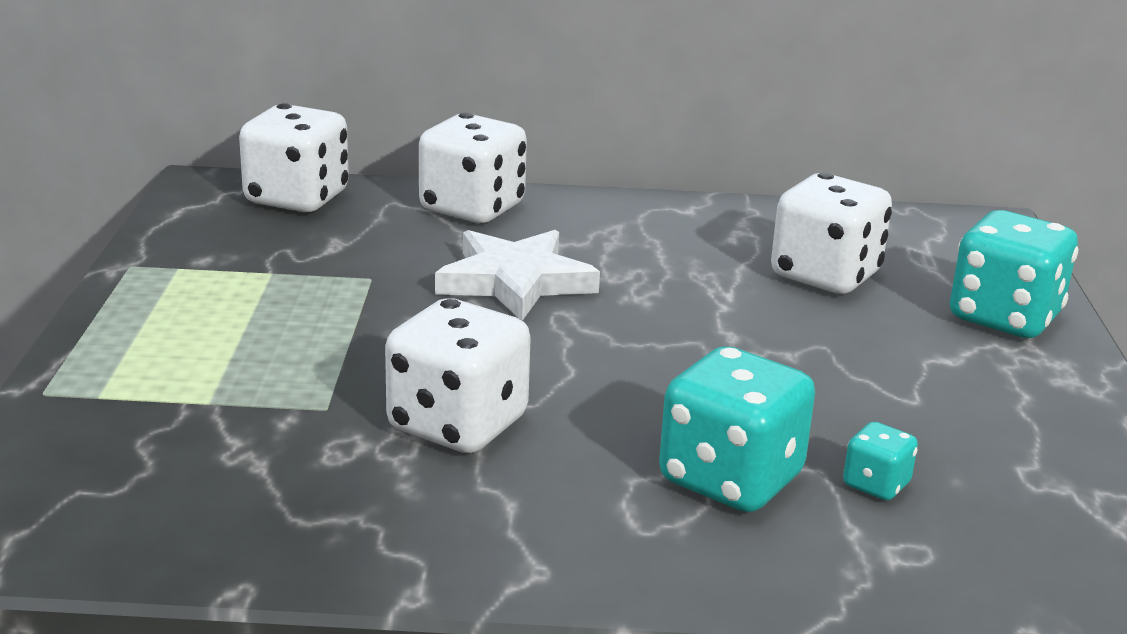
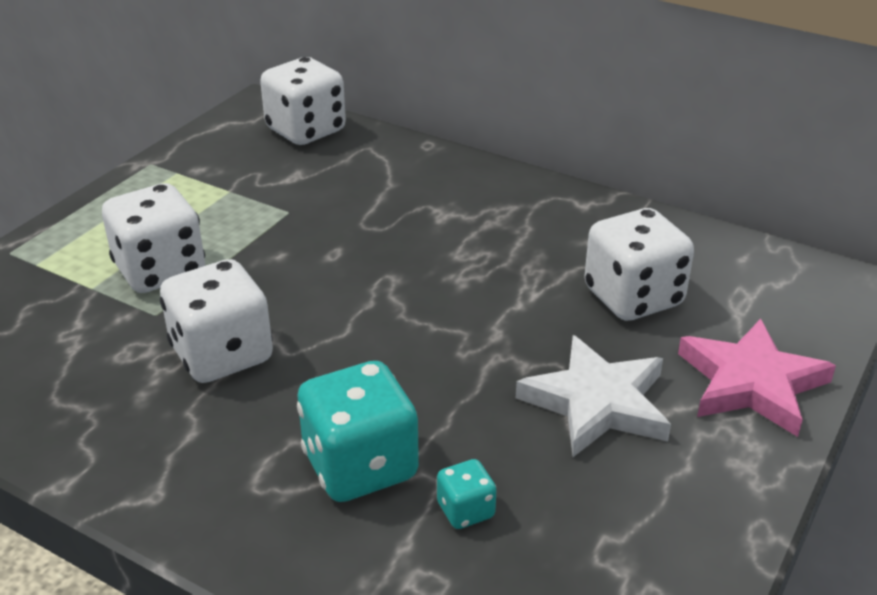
camera: 30 degrees right, 10 degrees up
(472, 209) = (418, 166): white dice -> white dice (160, 271)
(515, 282) = (384, 240): white star -> white star (597, 403)
(1004, 318) = (751, 383): turquoise dice -> pink star

